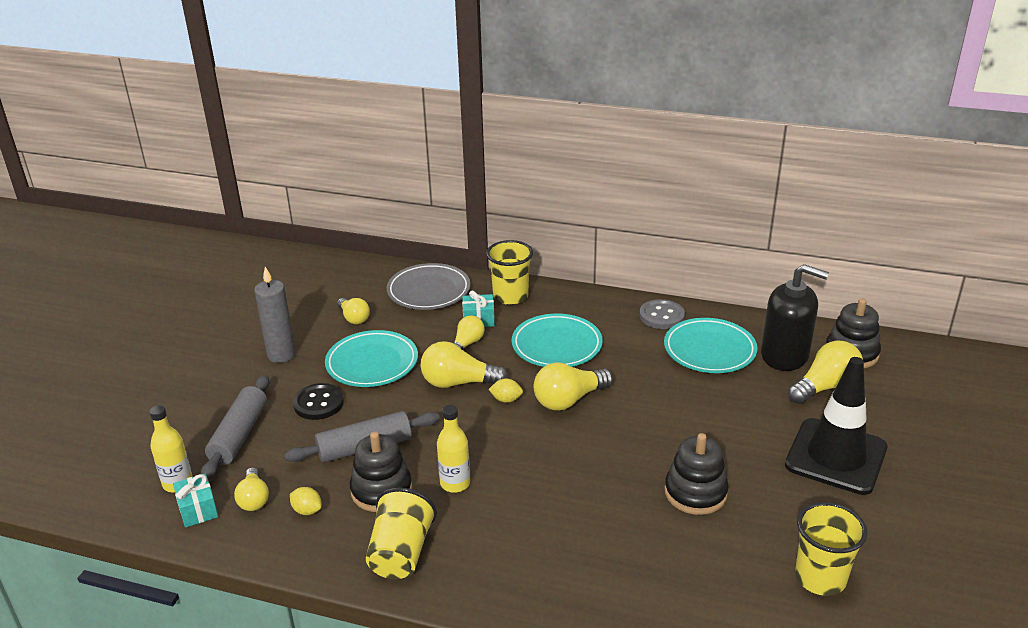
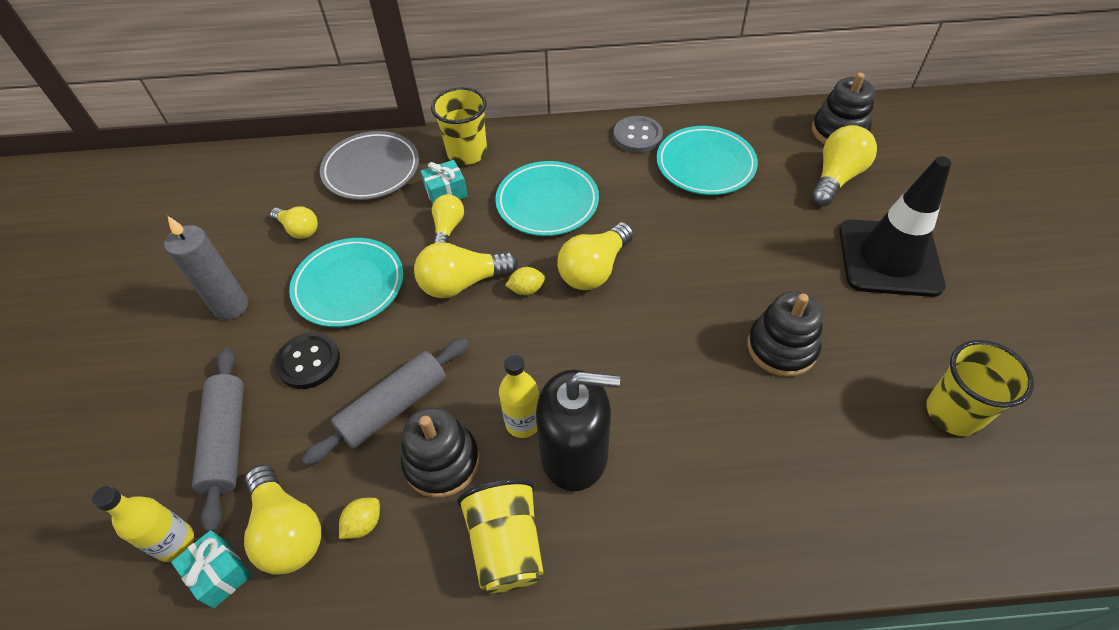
camera: 20 degrees left, 20 degrees up
(254, 499) = (287, 530): yellow light bulb -> yellow light bulb, size x1.60
(307, 510) = (363, 523): yellow lemon -> yellow lemon turned 60 degrees counterclockwise
(784, 355) = (780, 151): black soap dispenser -> black soap dispenser (574, 453)

